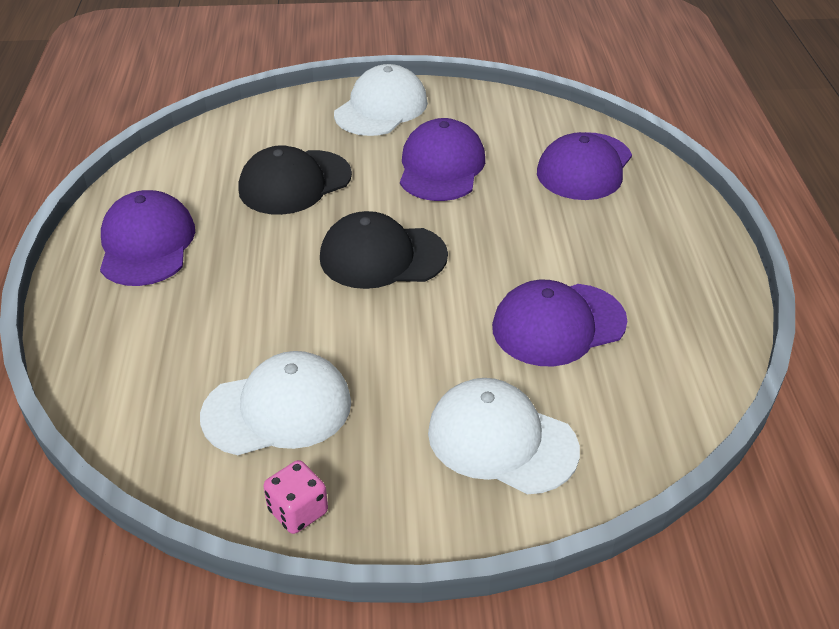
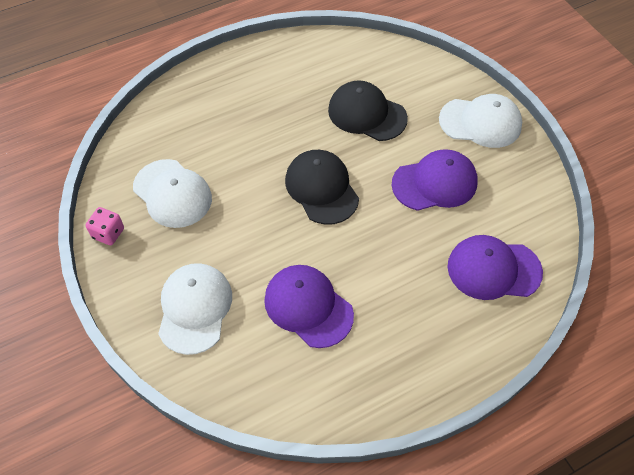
camera: 65 degrees right, 15 degrees up
(147, 244) = (270, 75): purple cap -> none

